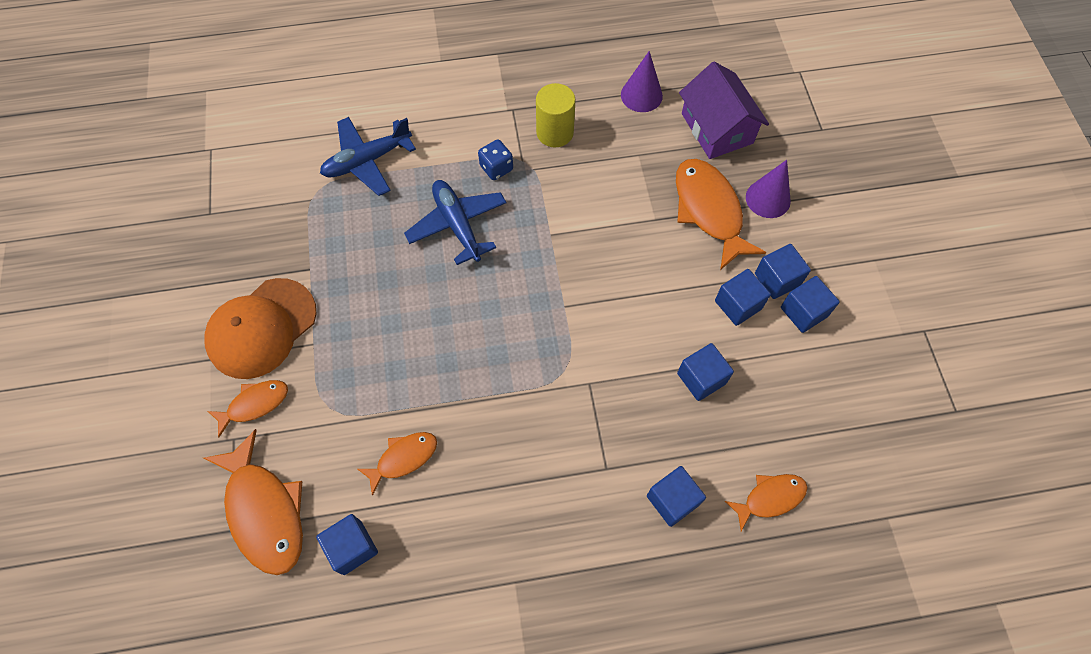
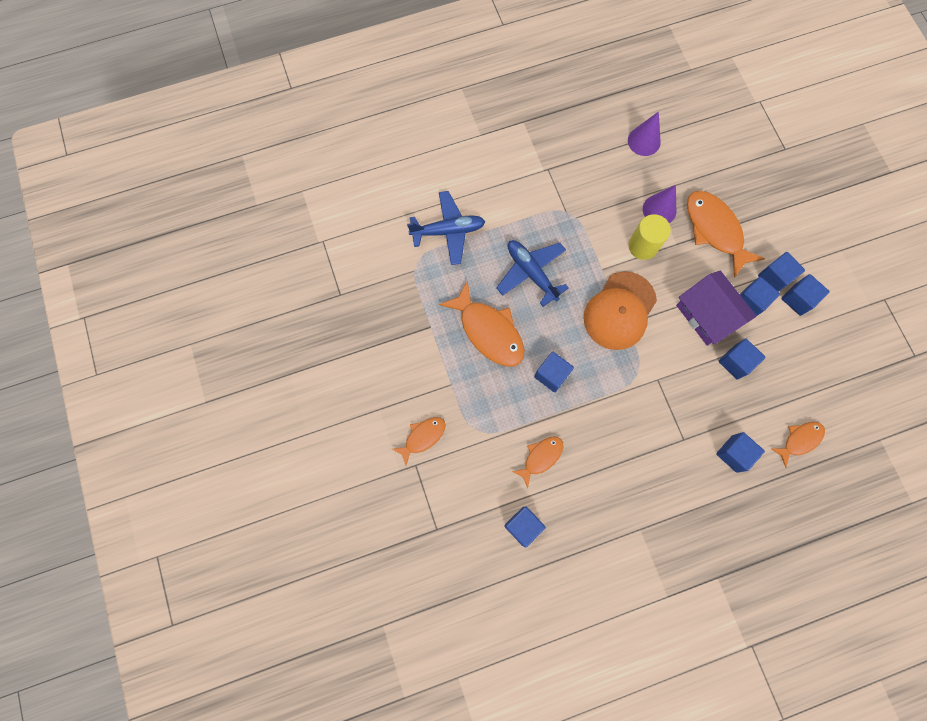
camera: 10 degrees left, 10 degrees up
(262, 328) = (409, 379): orange cap -> orange cap (619, 311)
(264, 511) = (454, 512): orange fish -> orange fish (488, 331)
(367, 161) = (448, 231): blue plane -> blue plane turned 150 degrees counterclockwise
(448, 353) = (551, 375): none -> blue cube
(496, 168) = (548, 221): blue dice -> none
(555, 132) = (585, 184): yellow cylinder -> yellow cylinder (643, 246)
(717, 128) = (707, 160): purple house -> purple house (707, 315)
(768, 199) = (756, 213): purple cone -> purple cone (659, 210)

